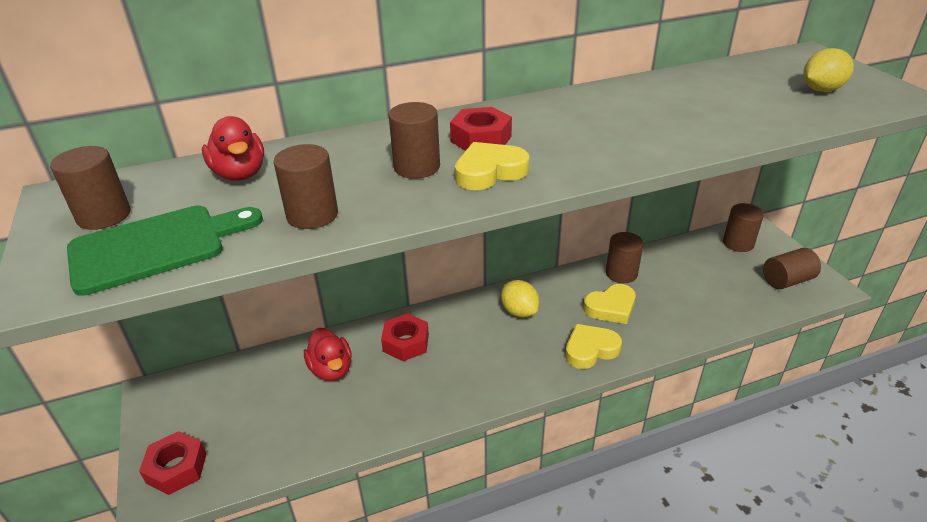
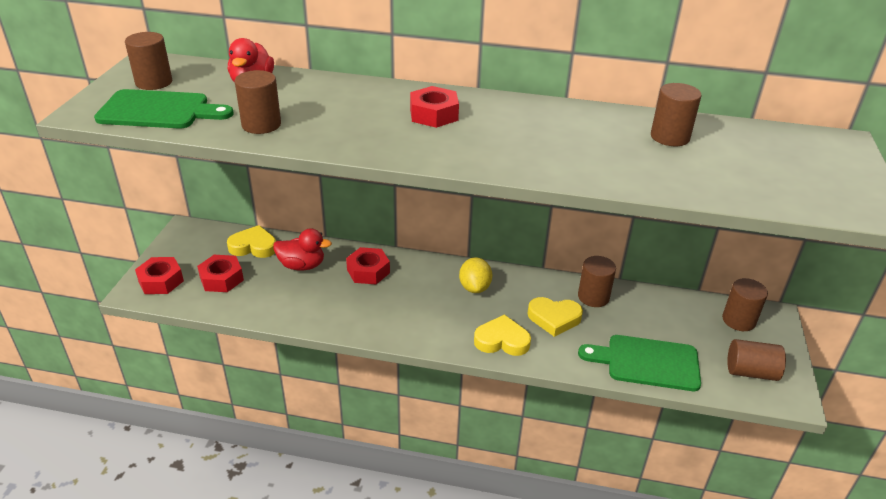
camera: 30 degrees right, 0 degrees up
(252, 428) = (221, 279): none -> red nut
(331, 369) = (302, 265): red duck -> red duck turned 90 degrees counterclockwise
(417, 167) = (363, 118): brown cylinder -> brown cylinder (670, 137)
(489, 172) = (407, 139): yellow heart -> yellow heart (253, 246)
(715, 310) = (647, 362): none -> green cutting board
(821, 90) = (792, 176): yellow lemon -> none

